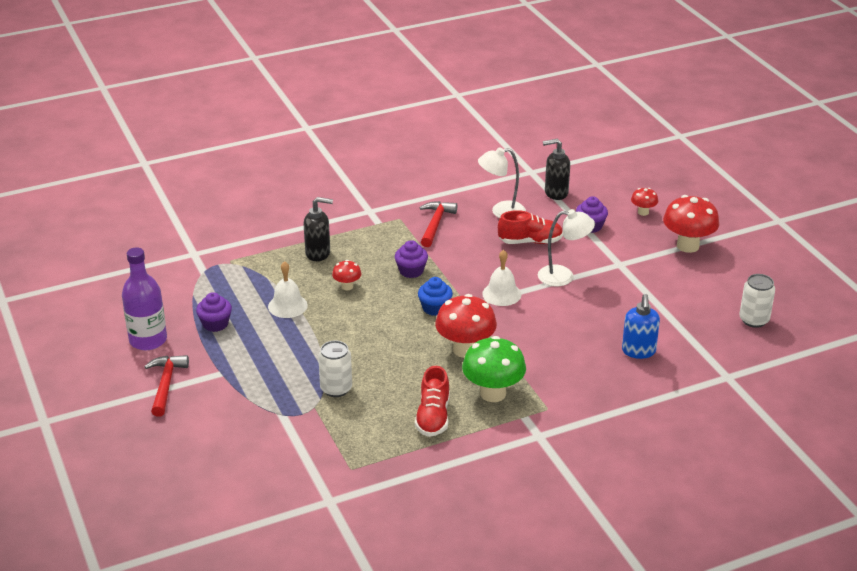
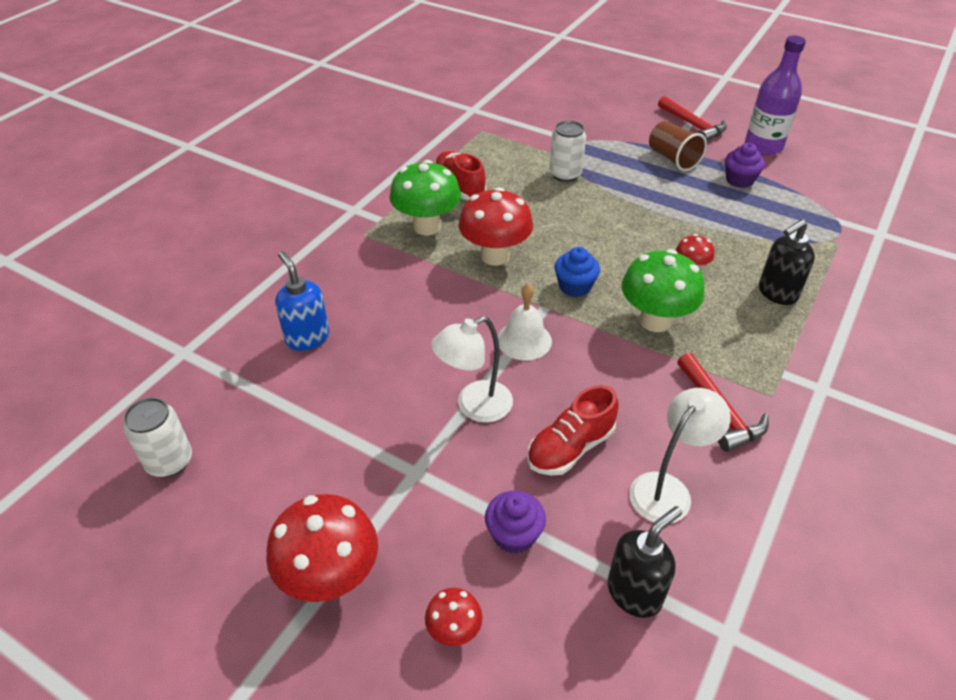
camera: 145 degrees right, 10 degrees up
(233, 363) = (673, 159): none -> brown cup
(287, 306) = (711, 223): white bell -> none
(411, 271) = (655, 320): purple cupcake -> green mushroom

